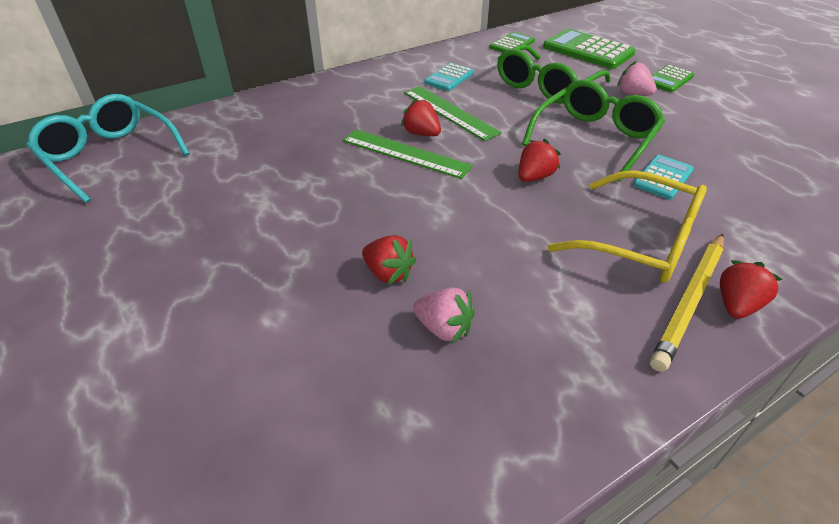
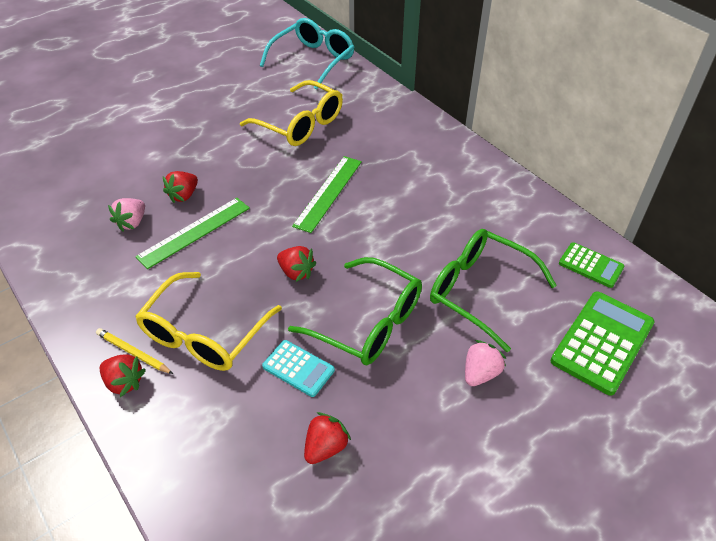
camera: 85 degrees right, 5 degrees up
(261, 169) = (300, 124): none -> yellow glasses
(421, 134) = (361, 200): red strawberry -> red strawberry (325, 447)
(449, 78) = (478, 213): turquoise calculator -> none
(450, 112) = (404, 216): green ruler -> green ruler (194, 232)
(669, 79) = (536, 422): green calculator -> none
(689, 301) = (133, 353): yellow pencil -> yellow pencil, size x0.60

